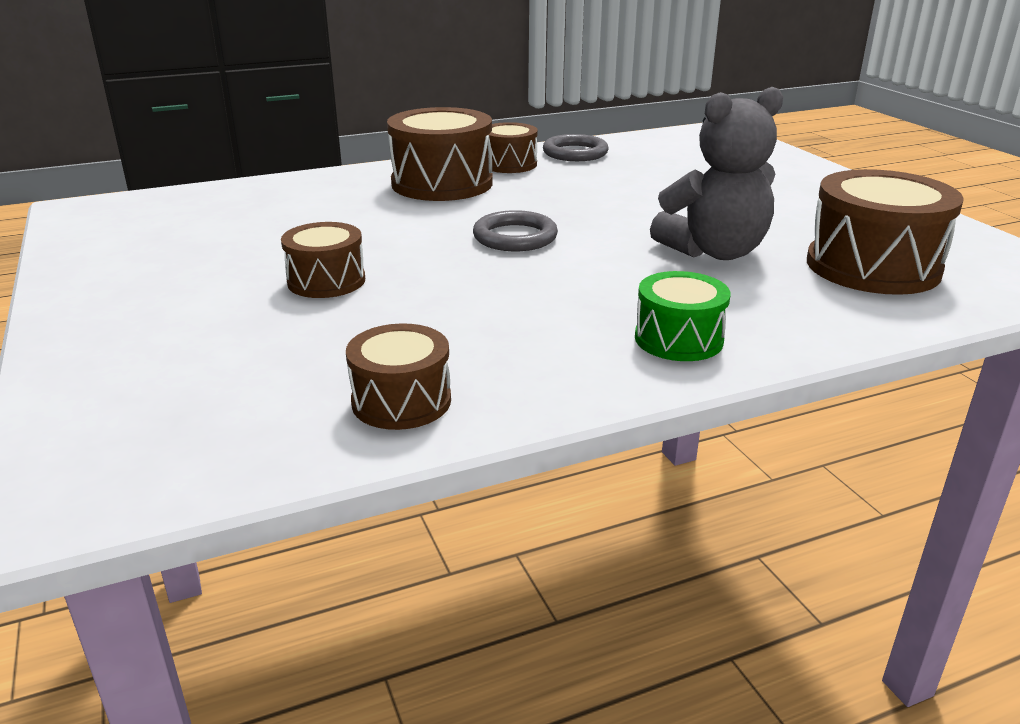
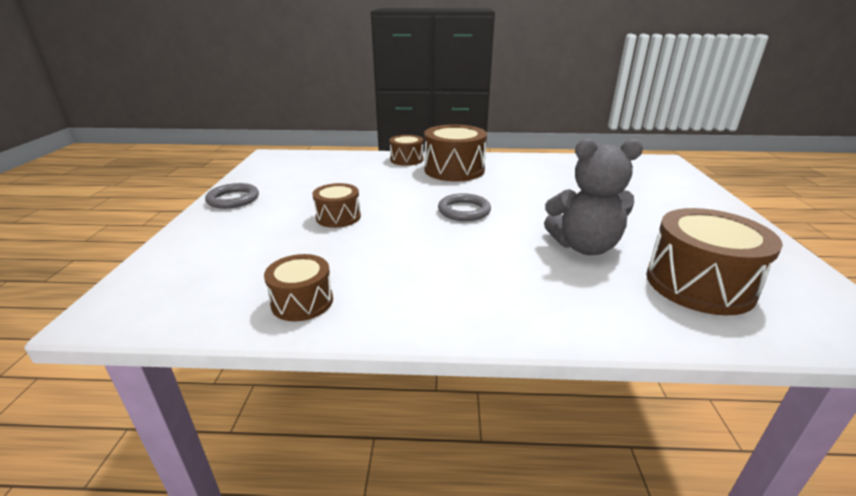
camera: 25 degrees right, 0 degrees up
(509, 164) = (504, 164): brown drum -> brown drum (406, 159)
(575, 153) = (551, 163): grey ring -> grey ring (233, 199)
(678, 339) = (502, 305): green drum -> none

